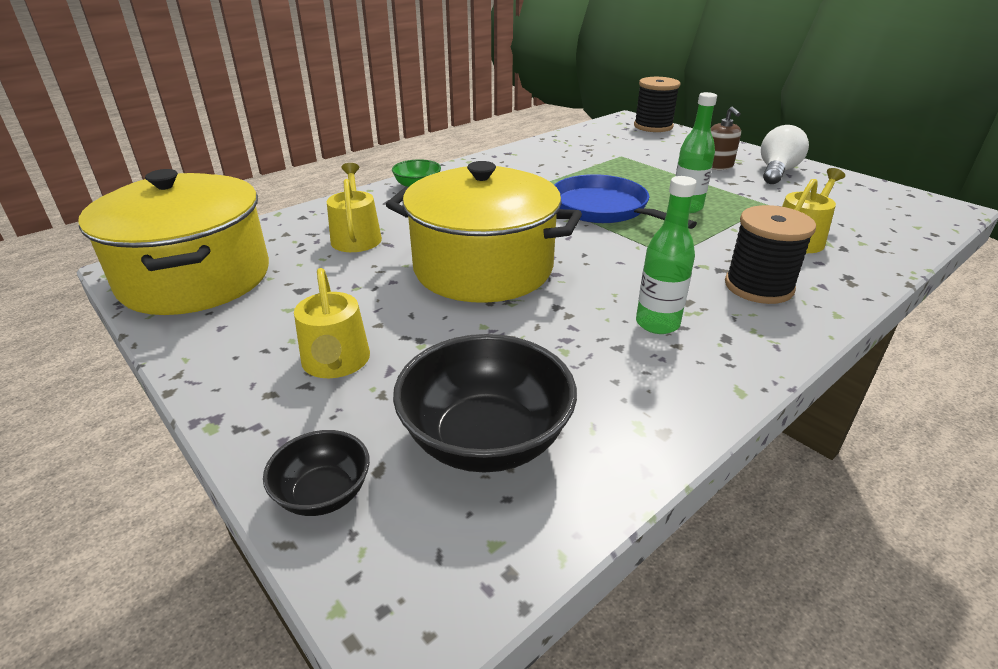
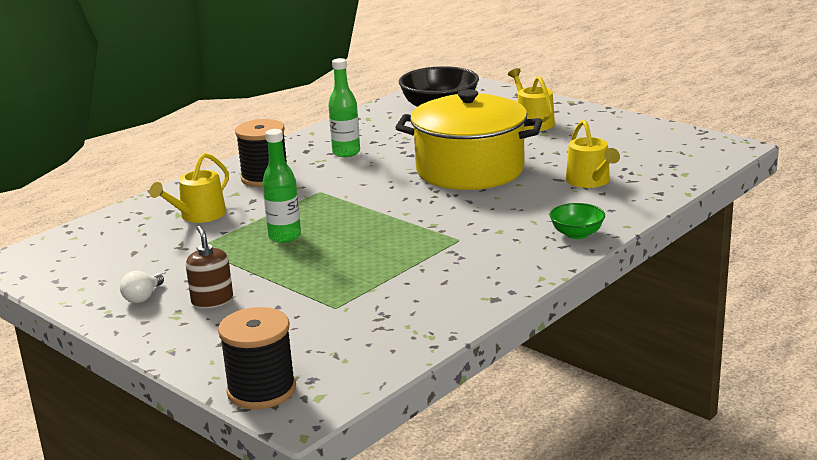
camera: 175 degrees right, 10 degrees down
(195, 278) = (676, 145): yellow pot -> none
(323, 494) = (501, 93): black bowl -> none
(603, 208) = (370, 227): blue pan -> none
(777, 172) = (143, 297): white light bulb -> white light bulb, size x0.58

